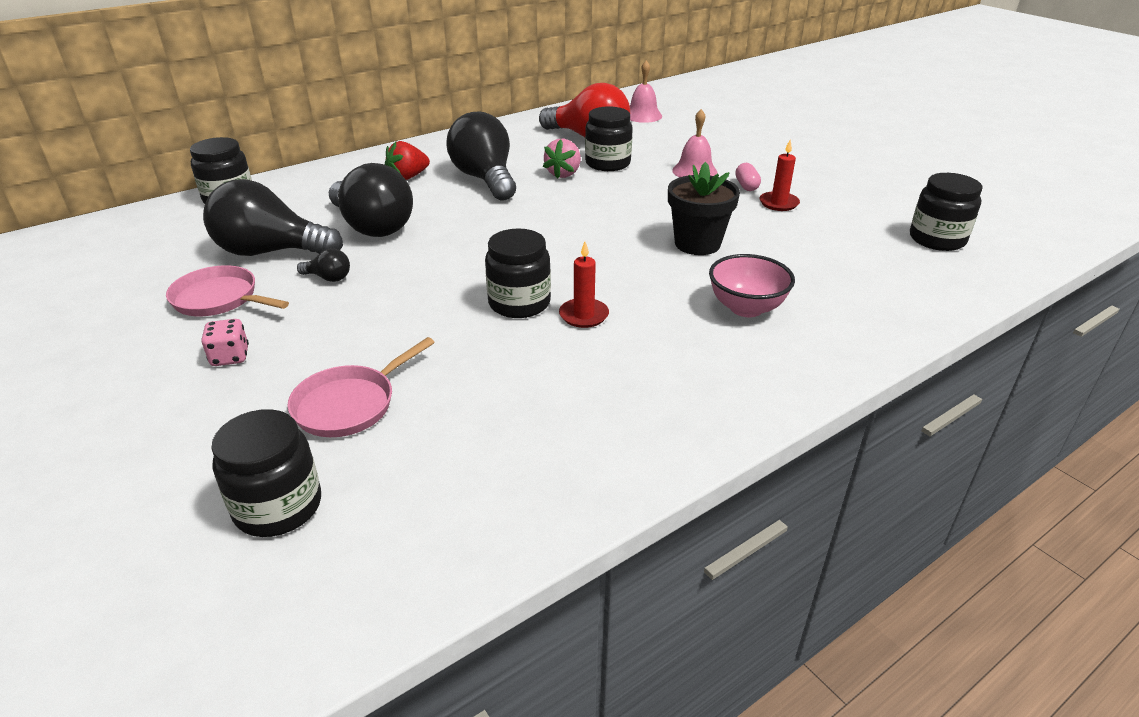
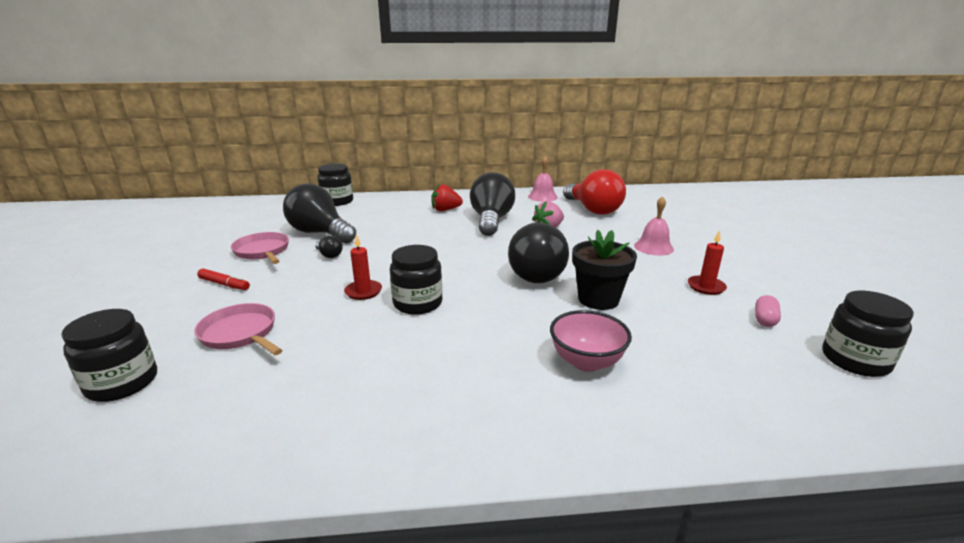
camera: 30 degrees right, 10 degrees down
(230, 357) = (224, 284): pink dice -> red marker
(350, 404) = (241, 334): pink pan -> pink pan turned 60 degrees clockwise
(372, 227) = (390, 233): black light bulb -> black light bulb (532, 273)
(584, 315) = (450, 325): red candle -> red candle (363, 291)
(607, 163) = (588, 228): black jar -> none
(643, 115) = (651, 203): pink bell -> pink bell (542, 197)
(746, 186) = (689, 267): pink capsule -> pink capsule (764, 319)

